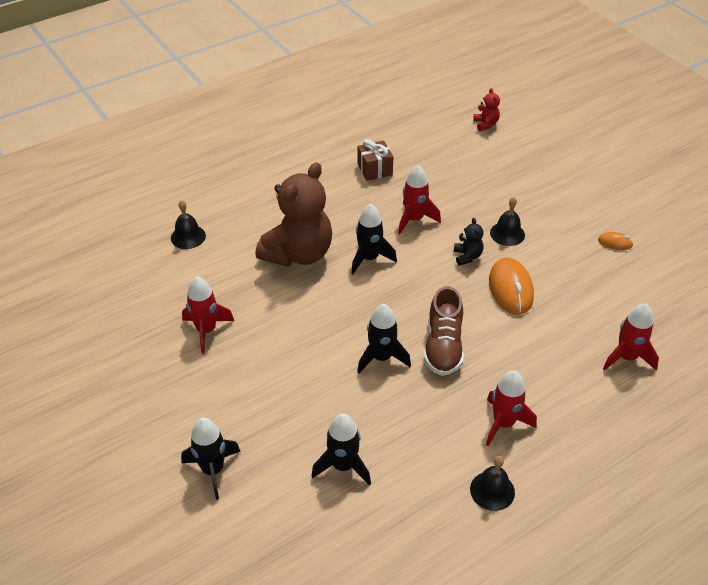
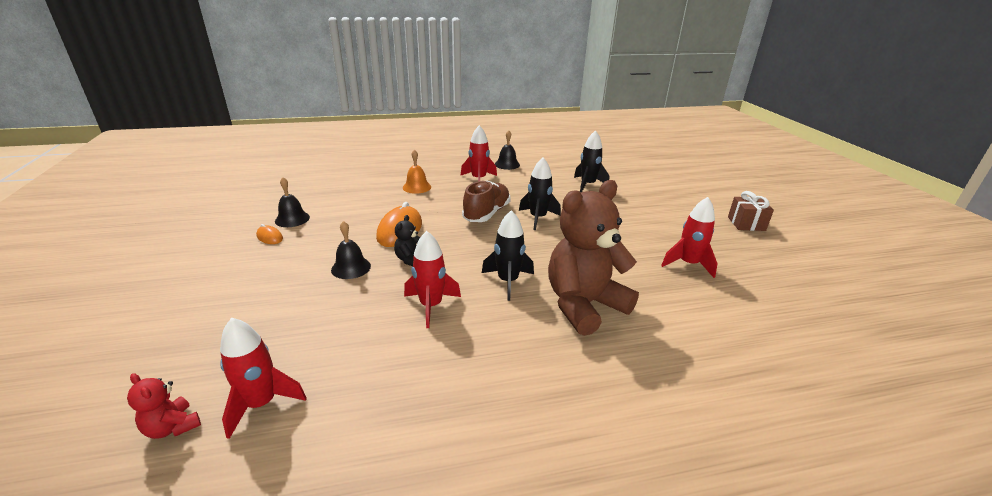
camera: 160 degrees left, 15 degrees down
(188, 237) = (730, 362): black bell -> black bell (292, 219)
(213, 470) = (673, 198): black rocket -> none
(375, 169) = (427, 391): brown gift -> brown gift (746, 223)
(485, 124) = (172, 427): red teddy bear -> red teddy bear turned 60 degrees counterclockwise
(566, 373) = (417, 187): none -> orange bell
(626, 357) = (369, 185): red rocket -> red rocket (261, 404)

